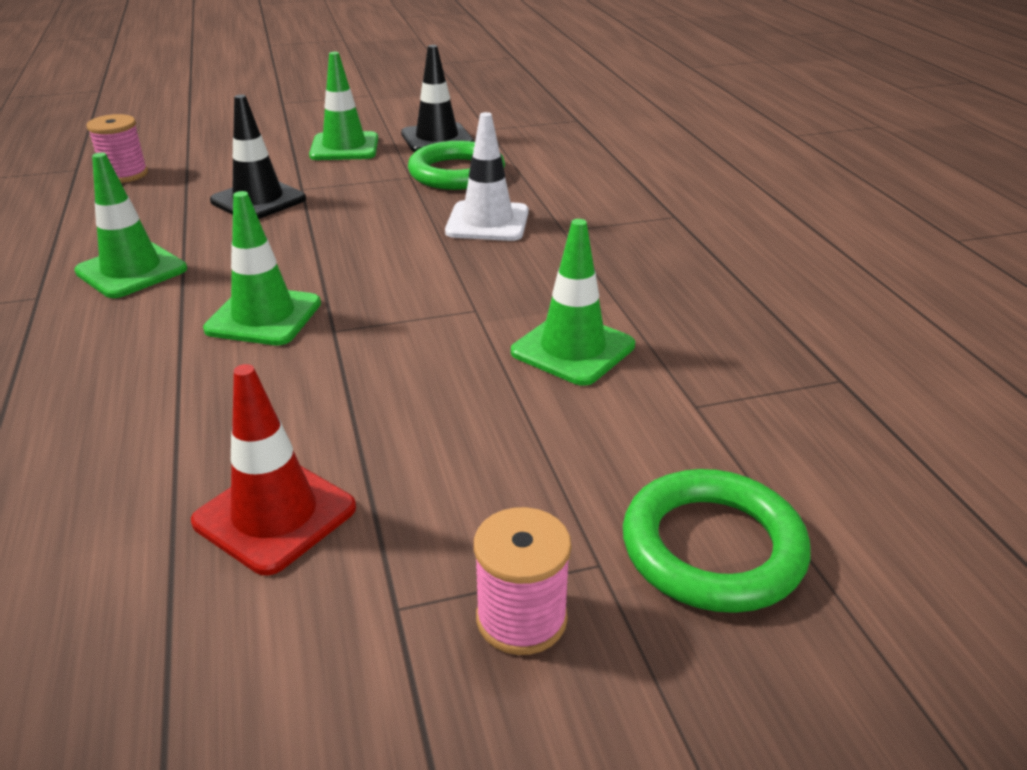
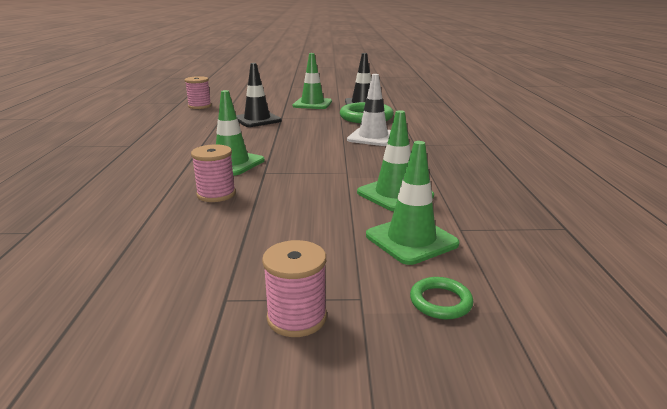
camera: 15 degrees right, 10 degrees down
(131, 270) = (179, 140): green traffic cone -> green traffic cone (411, 240)
(272, 394) = (216, 194): none -> pink spool
(275, 515) = (184, 245): red traffic cone -> none
(712, 548) = (440, 301): green ring -> green ring, size x0.50

